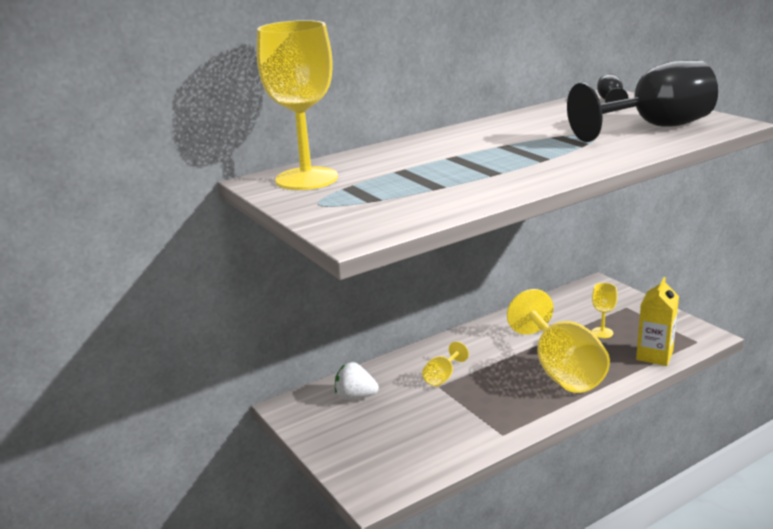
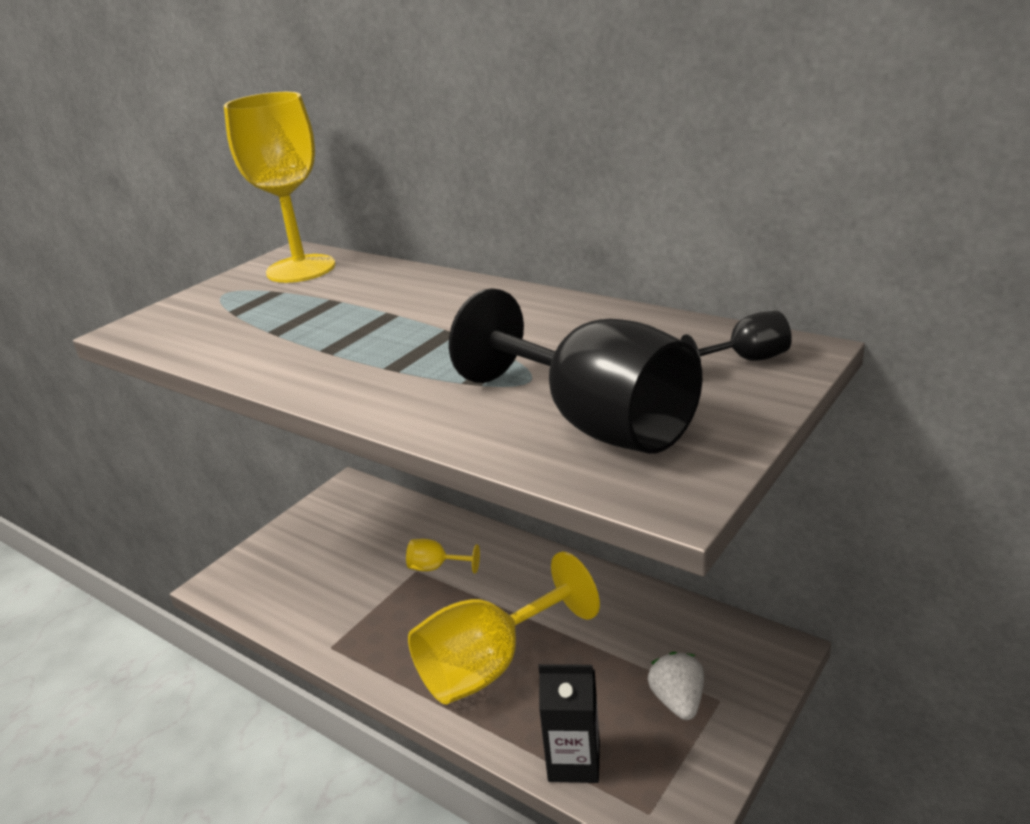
camera: 70 degrees right, 5 degrees up
(355, 396) = (377, 520): white strawberry -> white strawberry (678, 701)
(602, 333) = (616, 686): yellow goblet -> none
(654, 355) = (574, 761): yellow carton -> black carton

